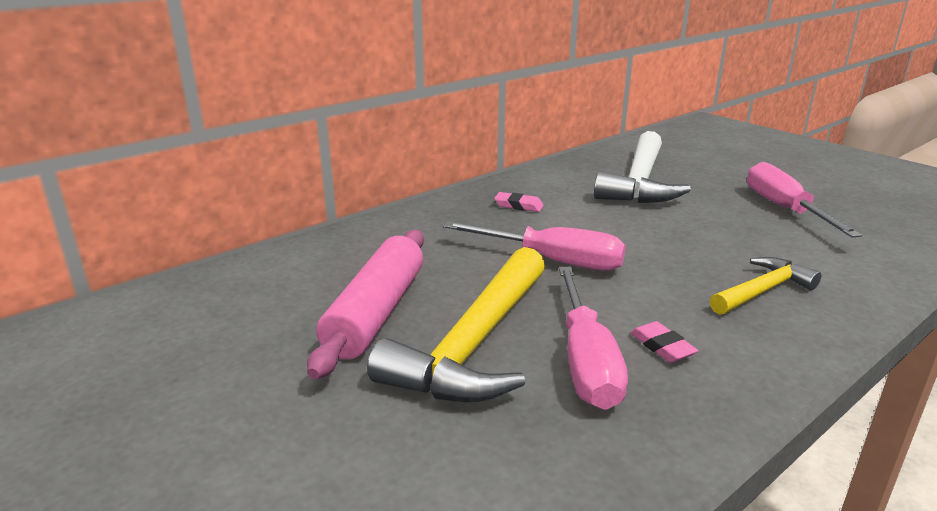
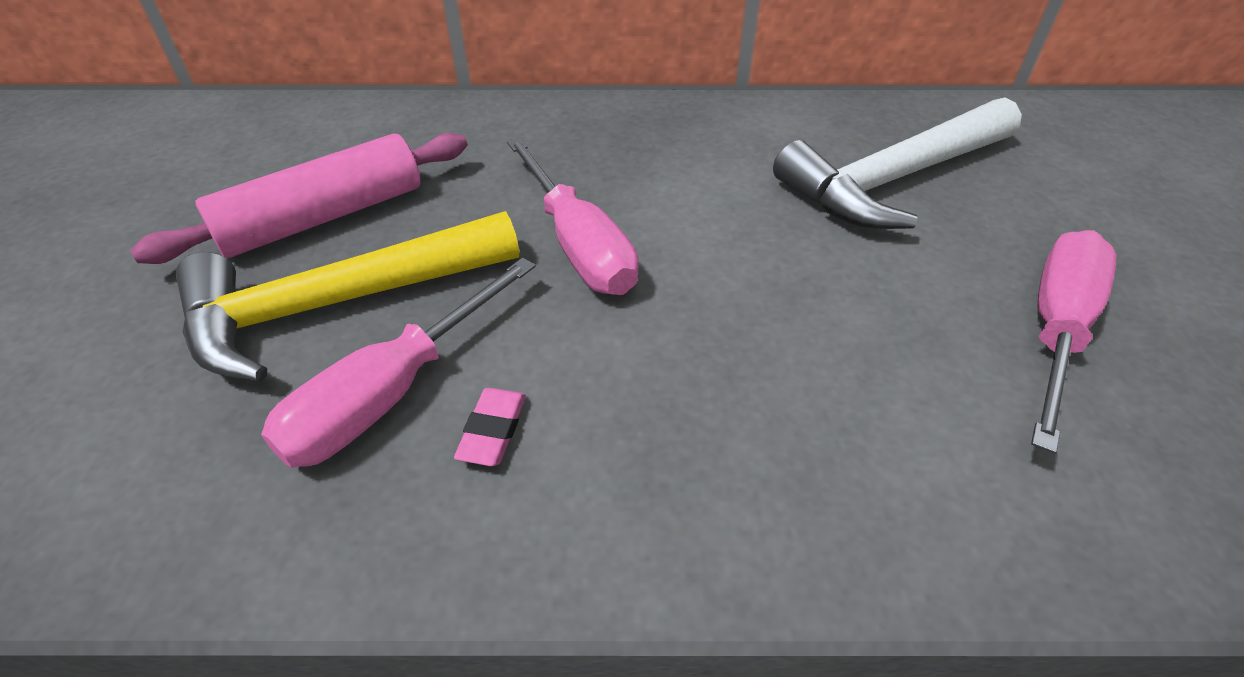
camera: 40 degrees right, 20 degrees up
(518, 206) = (670, 148): pink eraser -> none
(762, 291) = (756, 438): yellow hammer -> none

